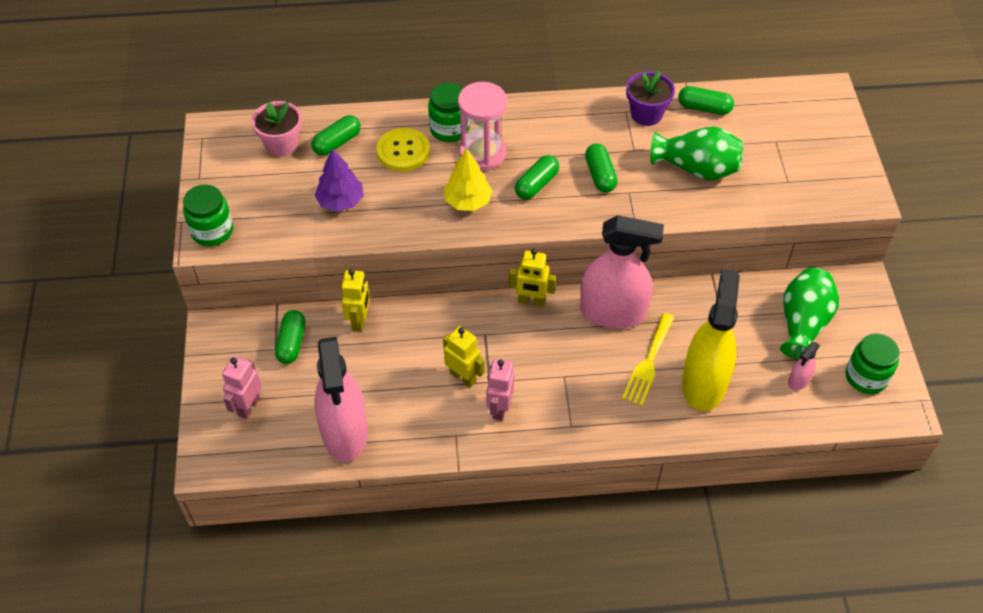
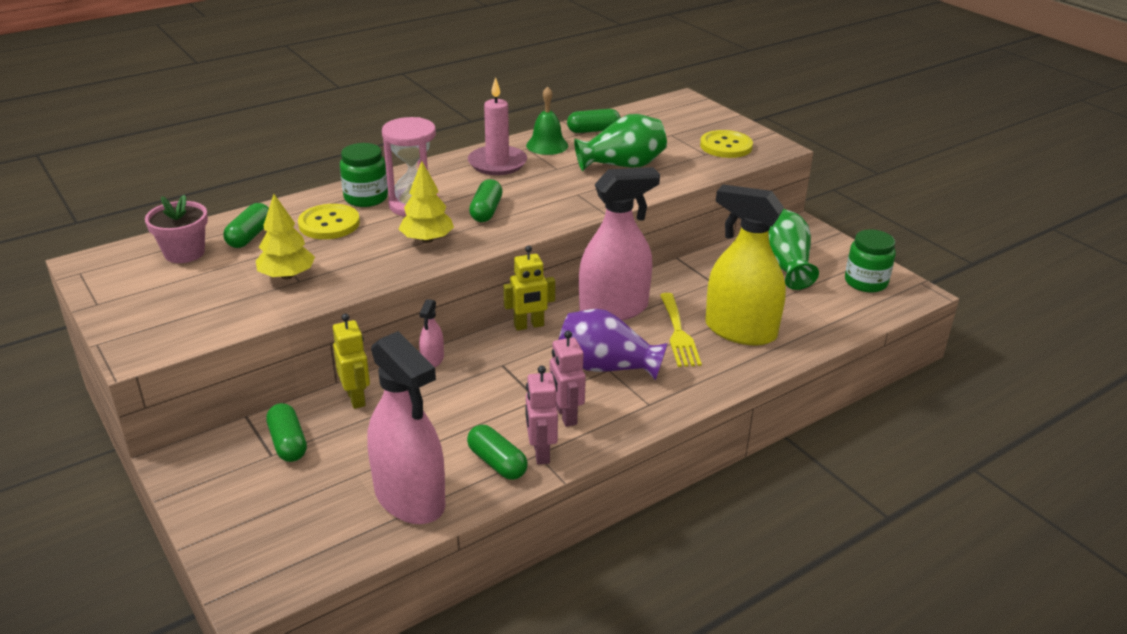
camera: 30 degrees left, 20 degrees down
(212, 231) = (144, 340): green jar -> none
(248, 406) = (271, 518): pink robot -> pink robot (541, 453)
(340, 201) = (287, 276): purple tree -> yellow tree
(463, 377) = (507, 405): yellow robot -> none
(564, 373) = (607, 367): none -> purple vase
(585, 123) = (497, 163): none -> pink candle
(600, 175) = (541, 190): green capsule -> green capsule (497, 463)
(646, 114) = (547, 145): purple flower pot -> green bell
(704, 383) = (740, 331): yellow spray bottle -> yellow spray bottle turned 45 degrees counterclockwise
(799, 380) = (816, 302): pink spray bottle -> pink spray bottle (432, 360)
(817, 178) = (726, 146): none -> yellow button

